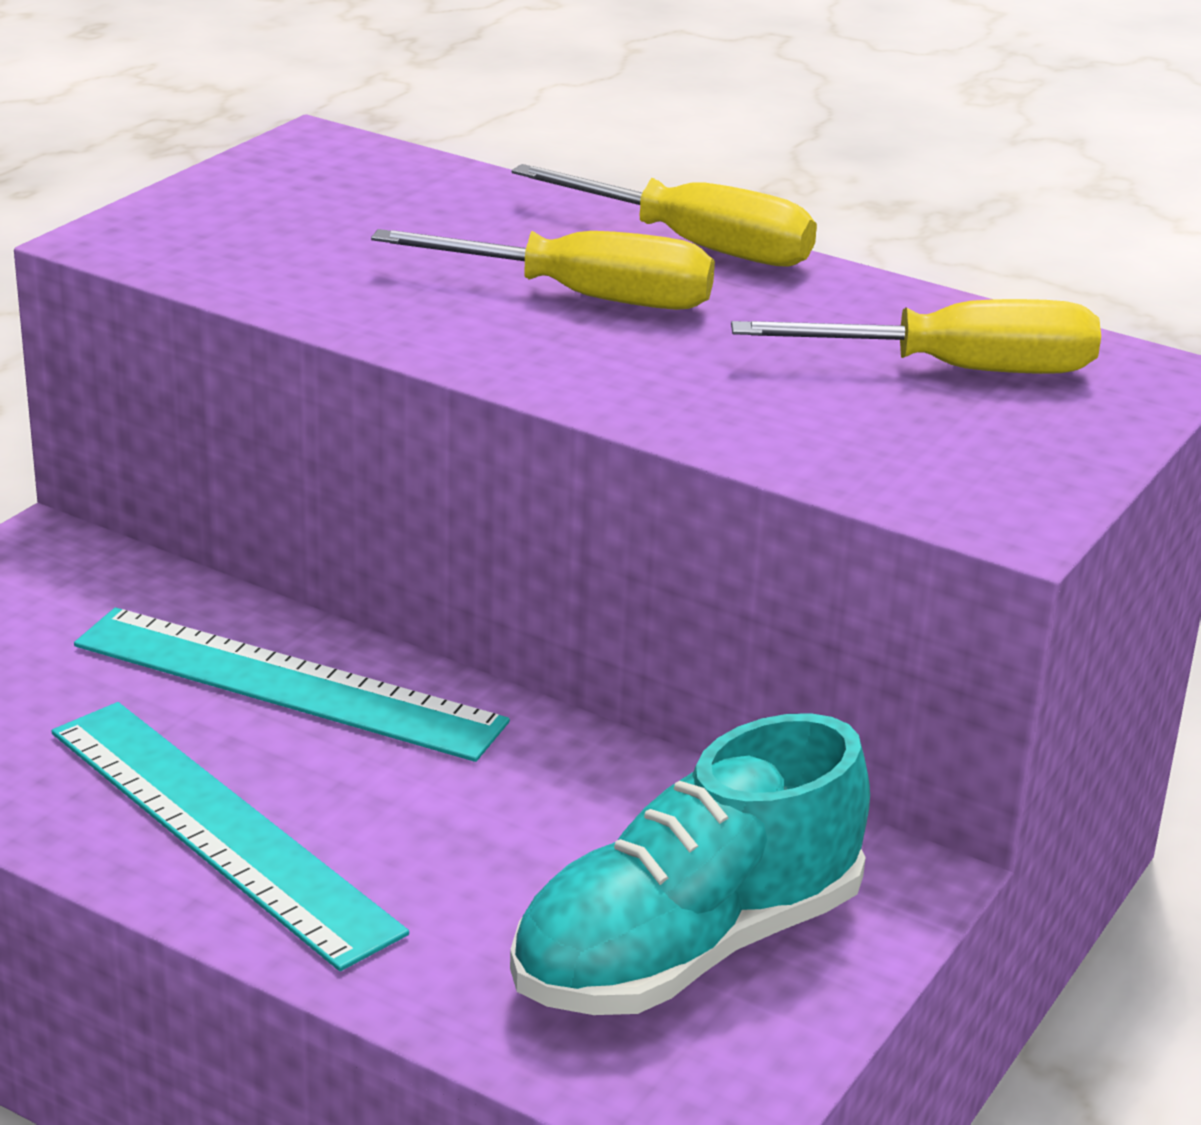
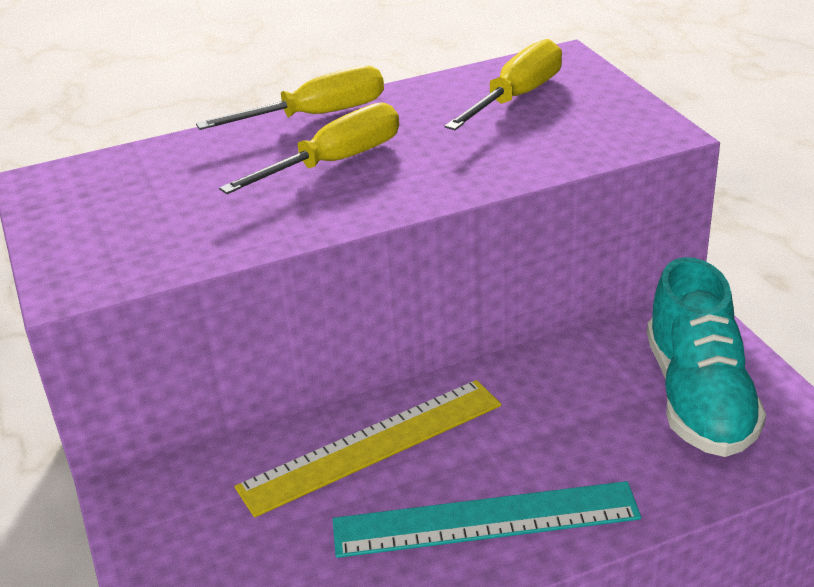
camera: 50 degrees left, 5 degrees up
(288, 683) = (372, 445): turquoise ruler -> yellow ruler

